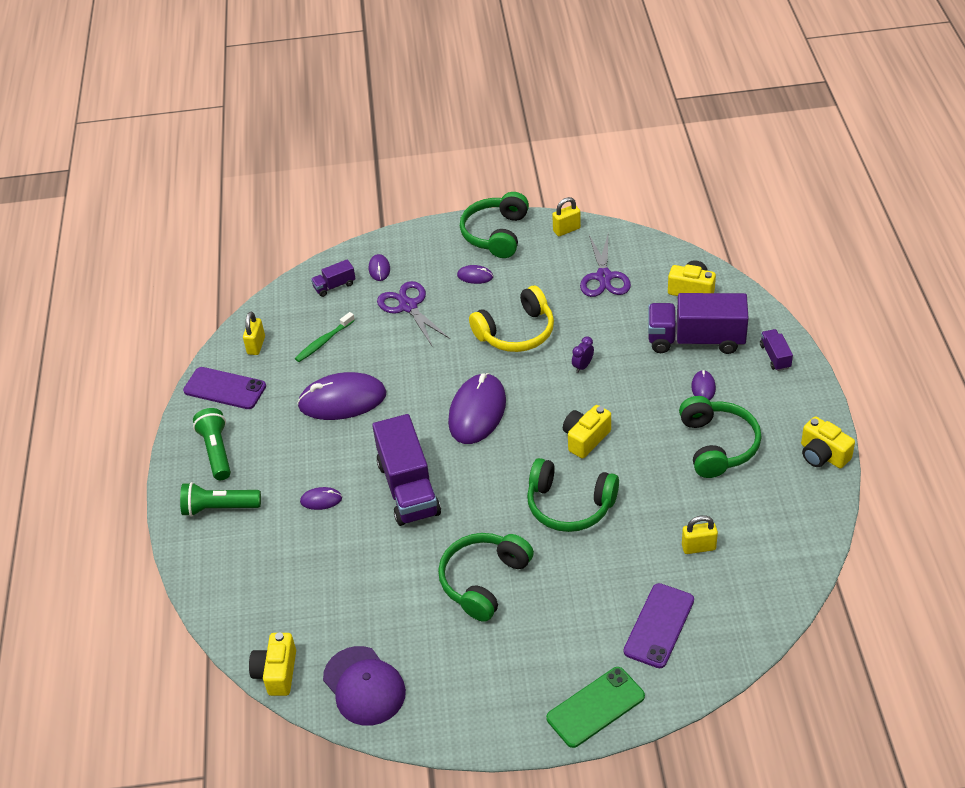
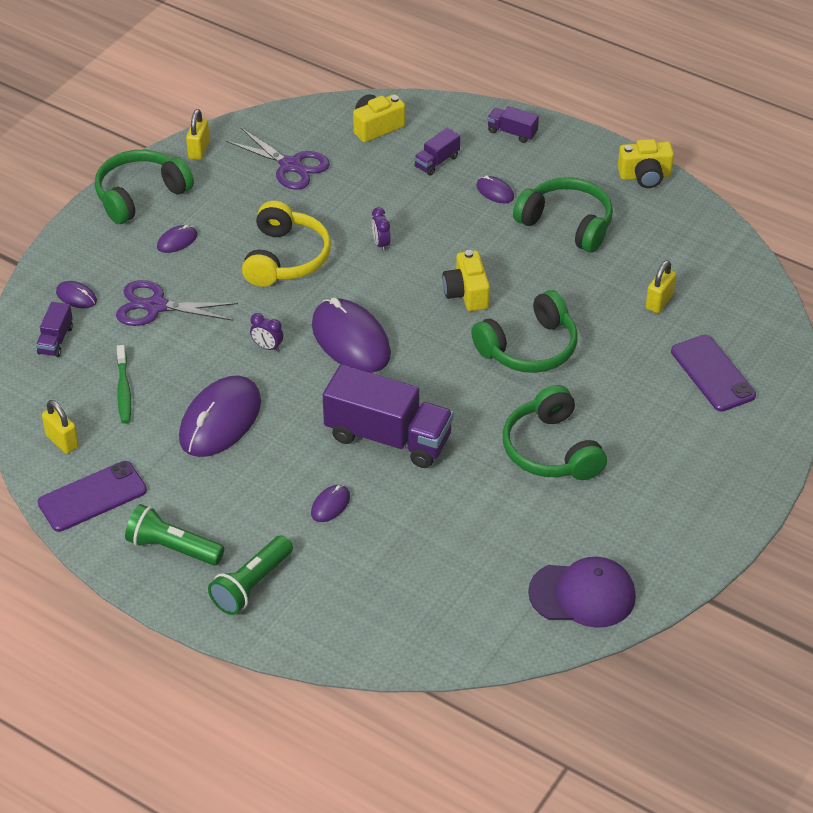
camera: 55 degrees left, 0 degrees up
(277, 673) = (504, 648): yellow camera -> none
(428, 378) = (267, 347): none -> purple clock
(496, 234) = (140, 195): green headphones -> green headphones turned 90 degrees clockwise
(595, 707) = (754, 460): green phone -> none
(696, 340) = (437, 162): purple truck -> purple truck, size x0.46

